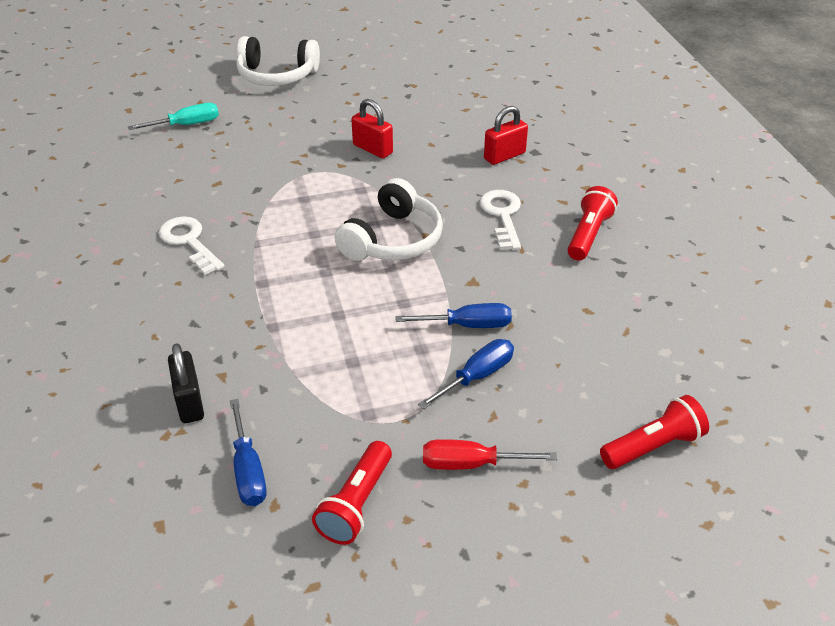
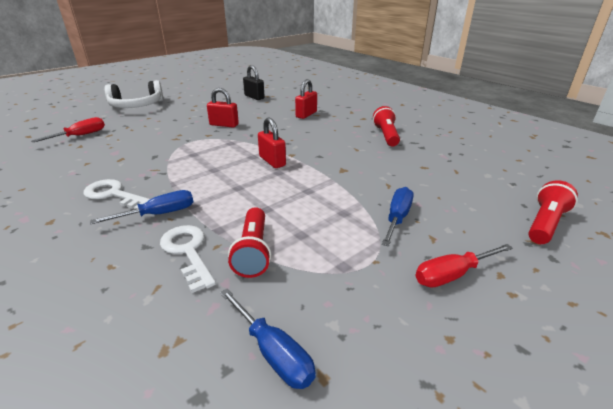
camera: 25 degrees left, 10 degrees down
(186, 125) = (80, 135): turquoise screwdriver -> red screwdriver
(189, 402) = (174, 310): black padlock -> black padlock (254, 97)
(356, 504) = (397, 343): red flashlight -> red flashlight (253, 251)
(393, 240) = (272, 161): white headphones -> red padlock
(467, 325) = (362, 192): blue screwdriver -> blue screwdriver (159, 214)
(502, 215) = (330, 137): white key -> white key (187, 251)

